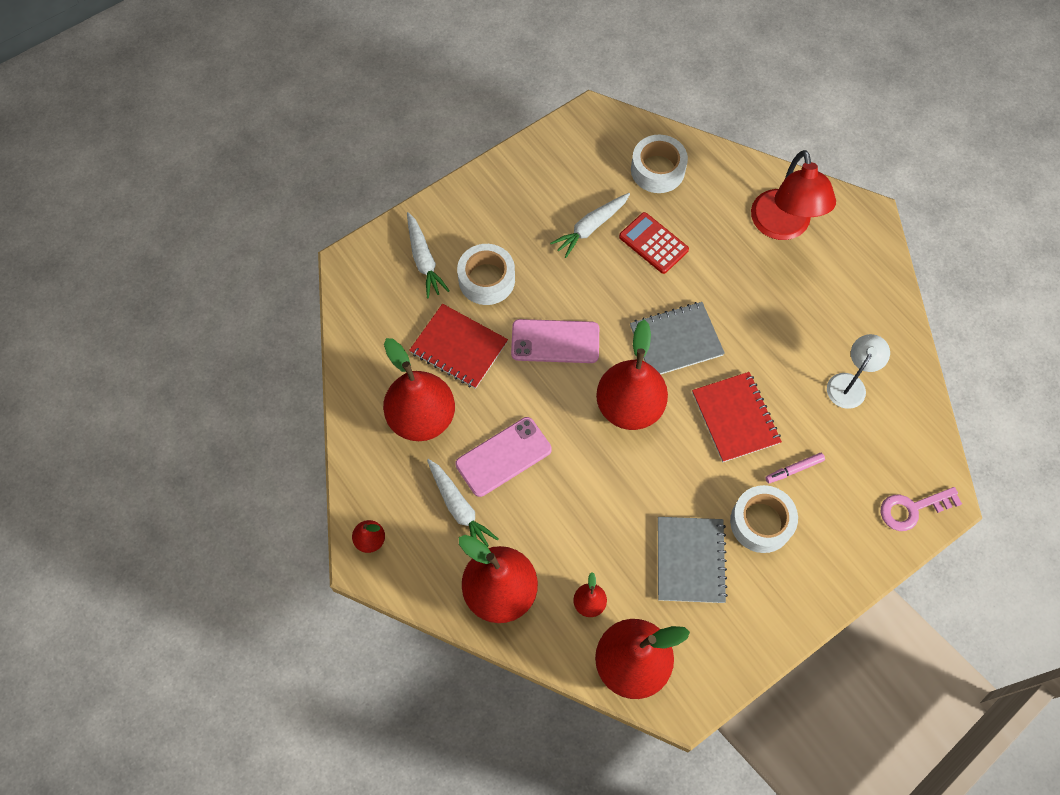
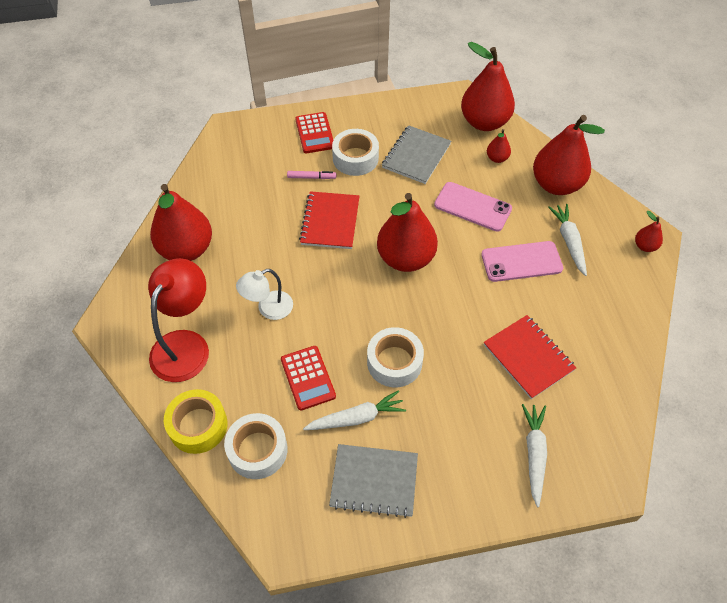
camera: 155 degrees left, 10 degrees down
(421, 417) = (579, 314): red pear -> red pear (186, 249)
(486, 279) = (479, 408): white tape -> white tape (394, 362)
(555, 341) = (441, 329): pink phone -> pink phone (472, 207)
(676, 340) = (340, 290): grey notebook -> grey notebook (374, 481)
(719, 168) = (198, 426): none -> yellow tape
(834, 541) = (315, 133): none -> red calculator
(850, 384) = (231, 211): white lamp -> white lamp (268, 309)
(912, 509) = (252, 131): pink key -> none

